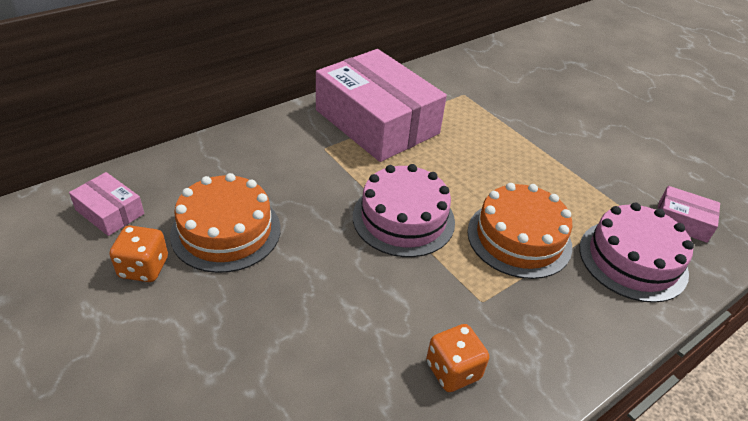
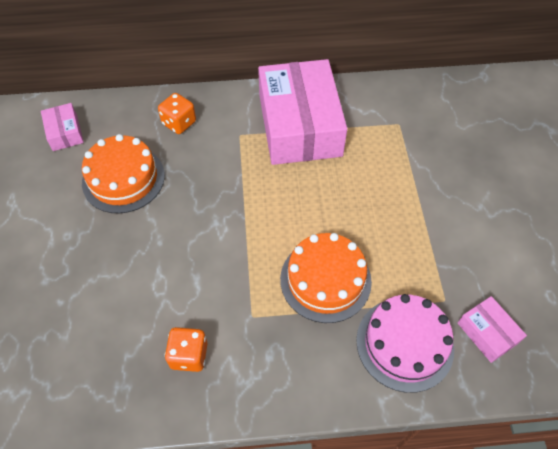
camera: 35 degrees right, 15 degrees up
(143, 268) = (58, 185): orange dice -> orange dice (179, 123)
(403, 218) = (250, 222): pink cake -> none

